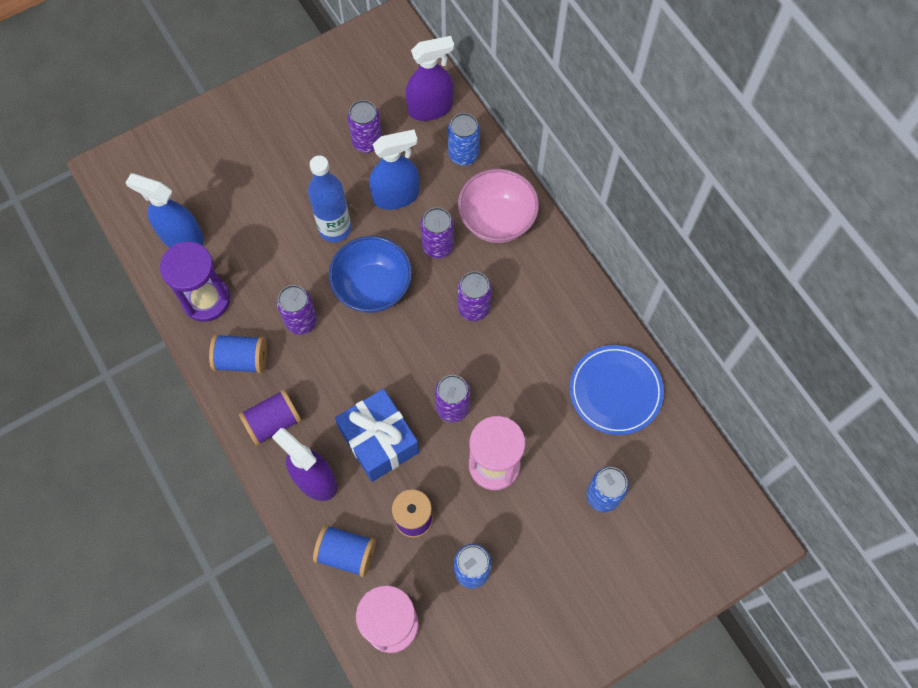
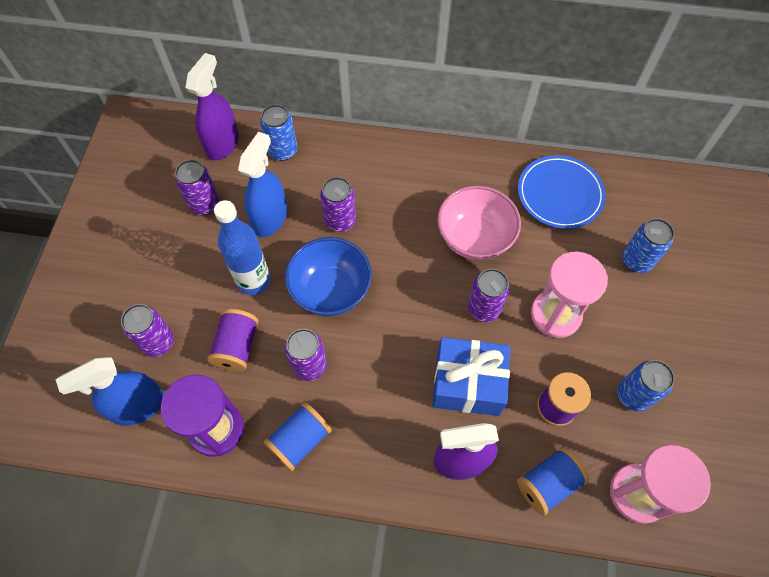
camera: 50 degrees left, 5 degrees down
(273, 422) = (380, 457): purple spool -> purple spool (237, 346)
(473, 308) = (413, 234): purple can -> purple can (158, 342)
(497, 220) = (357, 168): pink bowl -> pink bowl (474, 238)

